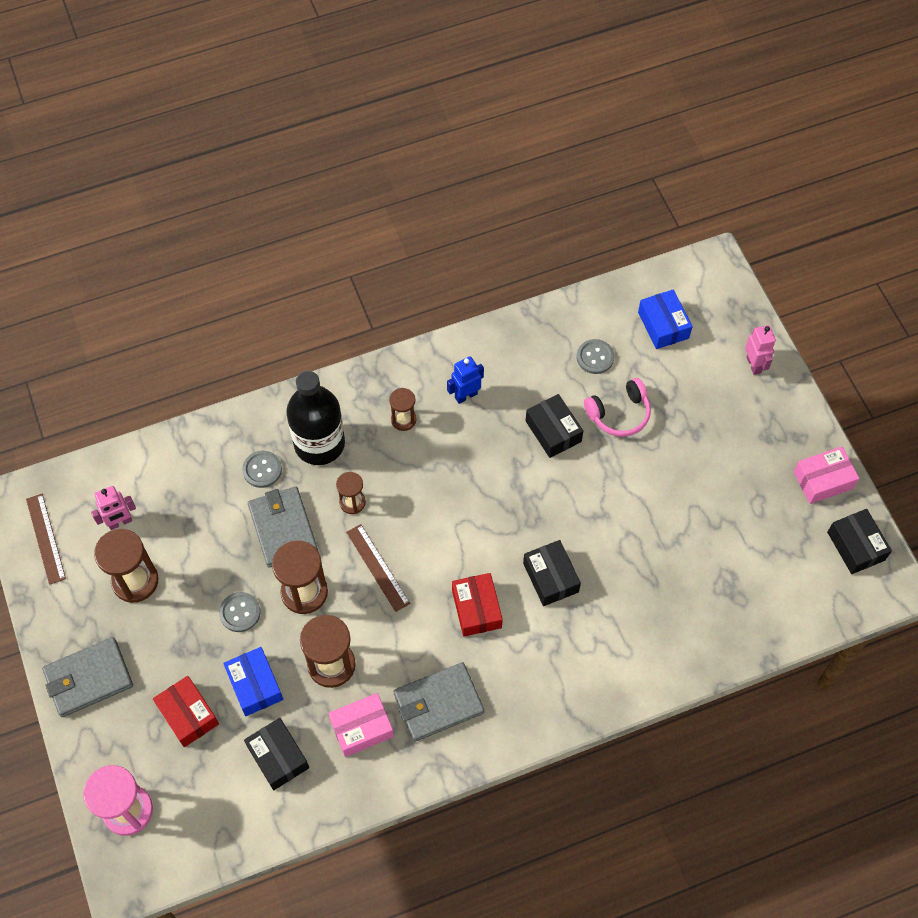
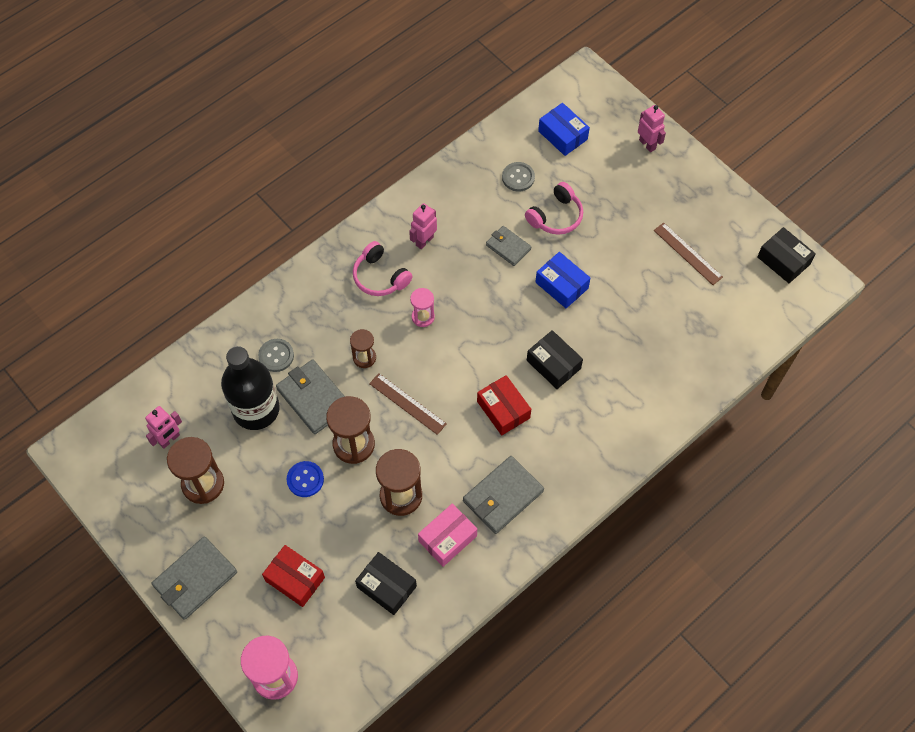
camera: 20 degrees left, 0 degrees up
(45, 538) = (108, 475): brown ruler -> brown ruler (687, 253)
(240, 612) = (305, 479): grey button -> blue button
(255, 685) = (342, 535): blue box -> blue box (561, 285)
(319, 443) = (316, 319): black bottle -> black bottle (256, 409)
(403, 419) = (380, 276): brown hourglass -> pink headphones
(431, 478) = (423, 317): none -> pink hourglass
(466, 395) = (424, 241): blue robot -> pink robot
(553, 431) = (508, 247): black box -> grey wallet
(823, 480) = (737, 217): pink box -> none

